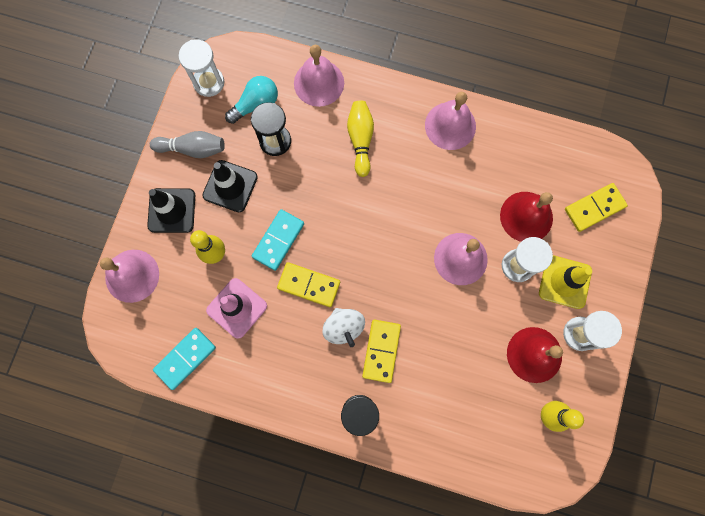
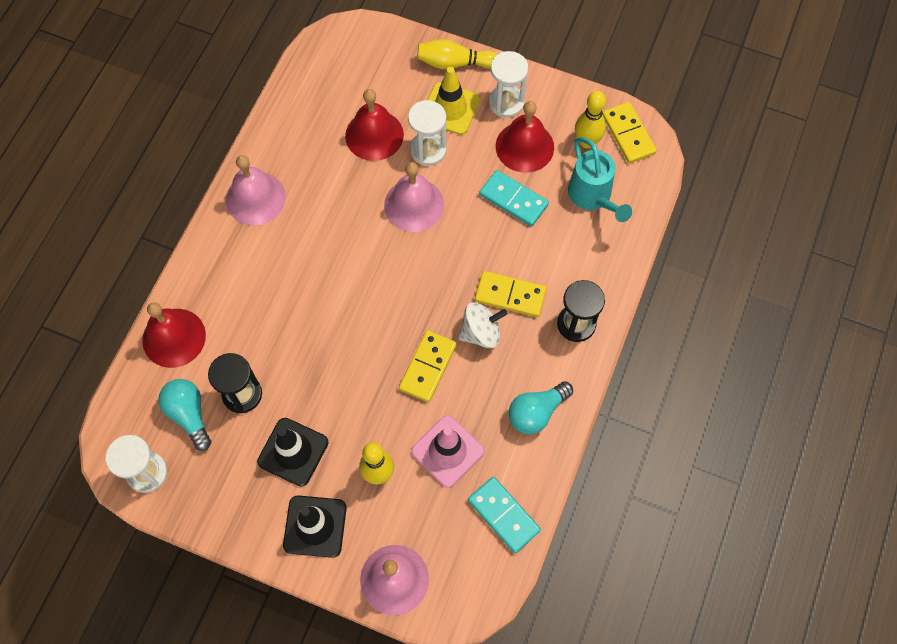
camera: 85 degrees left, 10 degrees down
(192, 149) = (236, 497): grey bowling pin -> none
(274, 381) = (536, 412): none -> turquoise light bulb
(278, 240) = (370, 398): turquoise domino -> turquoise domino (513, 199)
(319, 83) = (174, 337): pink bell -> red bell
(360, 140) = (257, 296): yellow bowling pin -> yellow bowling pin (454, 63)
(489, 422) = (592, 197): none -> turquoise watering can
(594, 208) = (373, 70): yellow domino -> yellow domino (628, 134)

